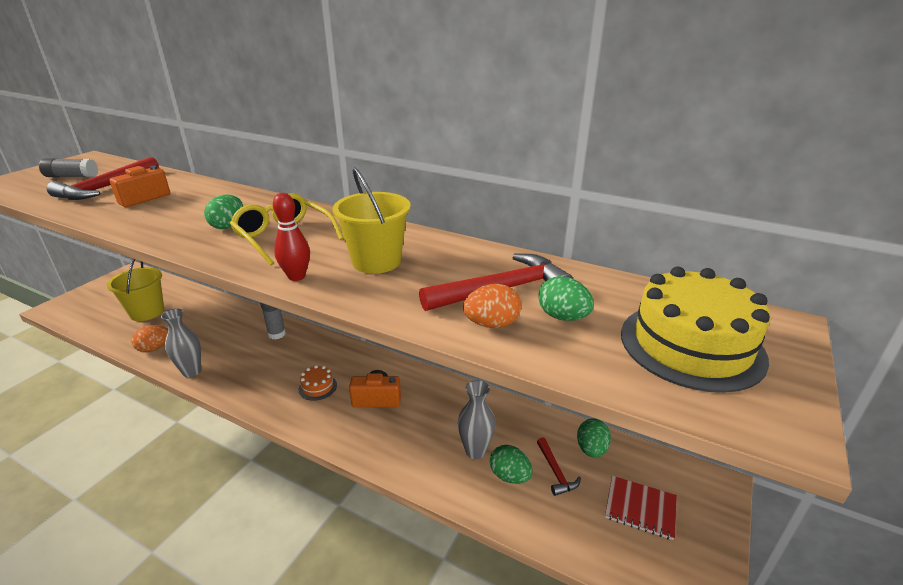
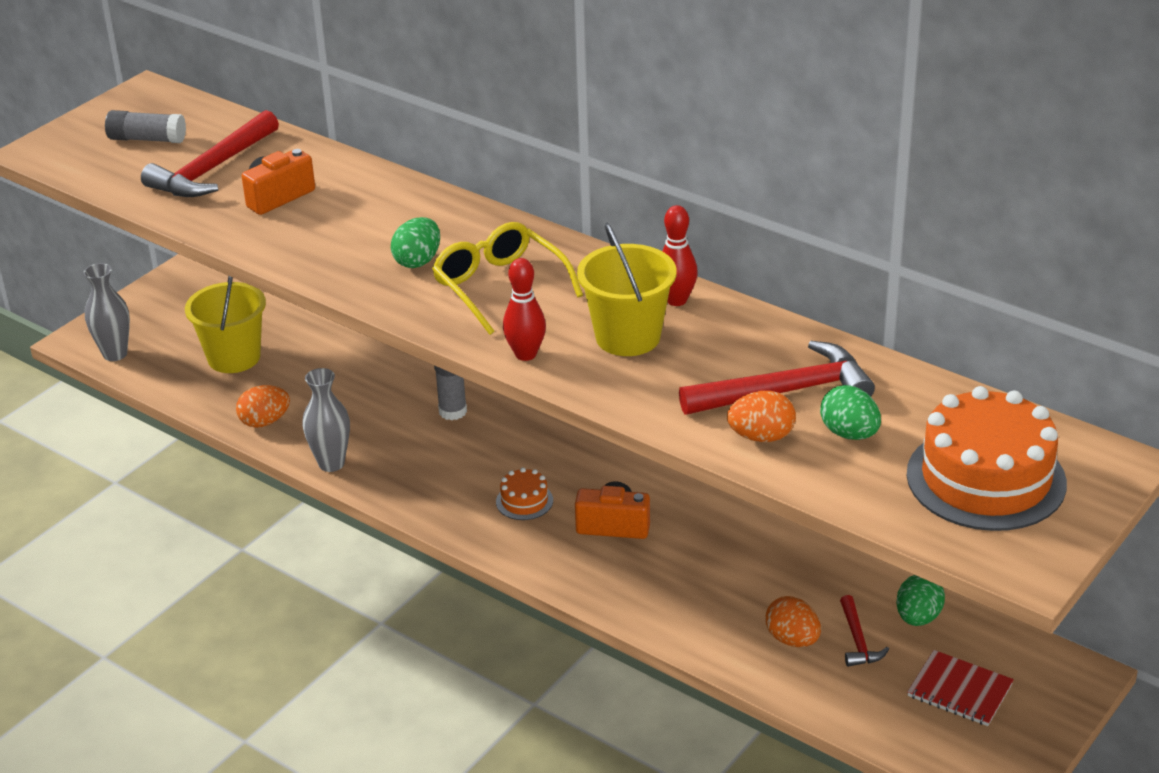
camera: 10 degrees right, 5 degrees up
(410, 238) = (676, 300): none -> red bowling pin
(475, 451) = (750, 606): grey vase -> grey vase (115, 354)
(509, 476) = (792, 639): green egg -> orange egg
(691, 345) = (986, 478): yellow cake -> orange cake

